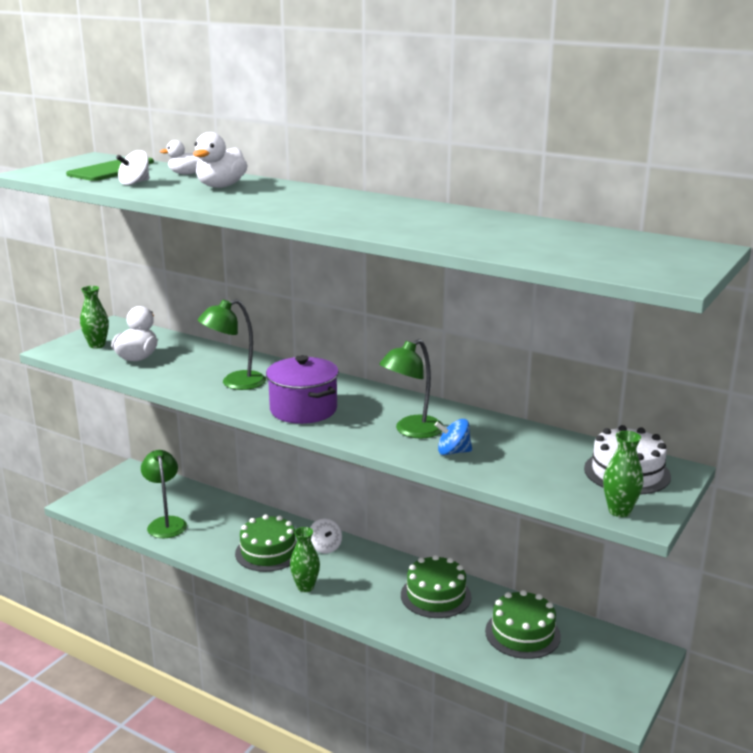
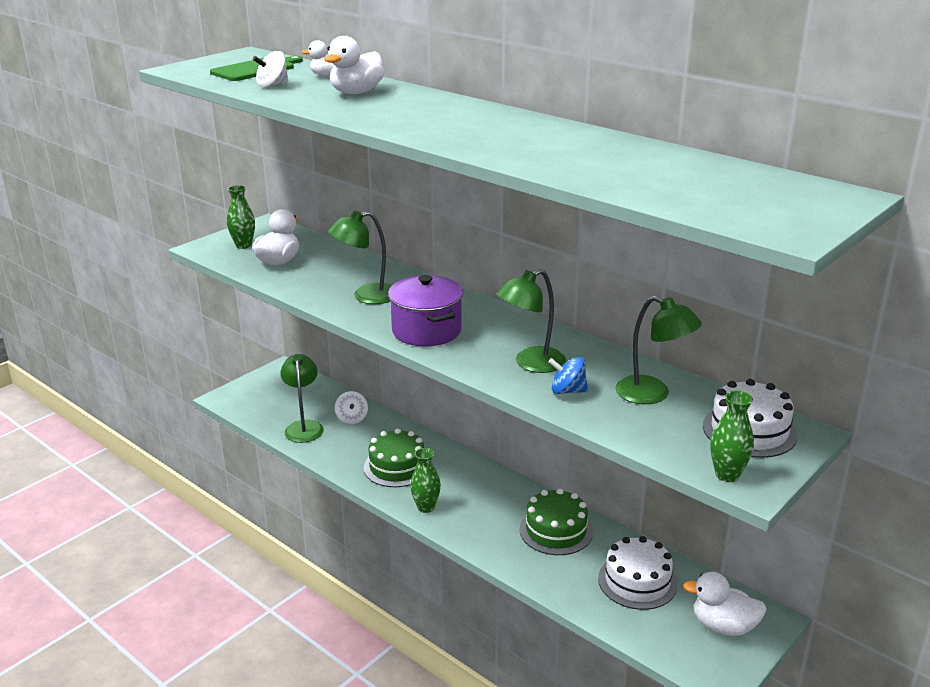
camera: 10 degrees right, 5 degrees up
(325, 547) = (455, 467): white spinning top -> white spinning top (352, 418)
(522, 633) = (637, 581): green cake -> white cake
(531, 449) = (652, 394): none -> green lamp
(610, 665) = (723, 626): none -> white duck

